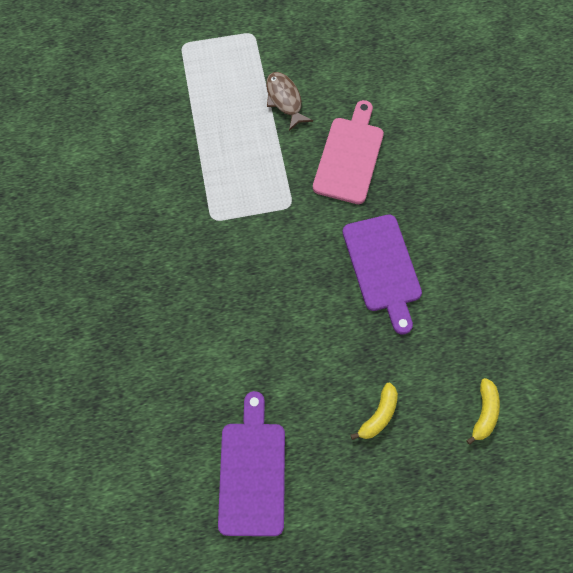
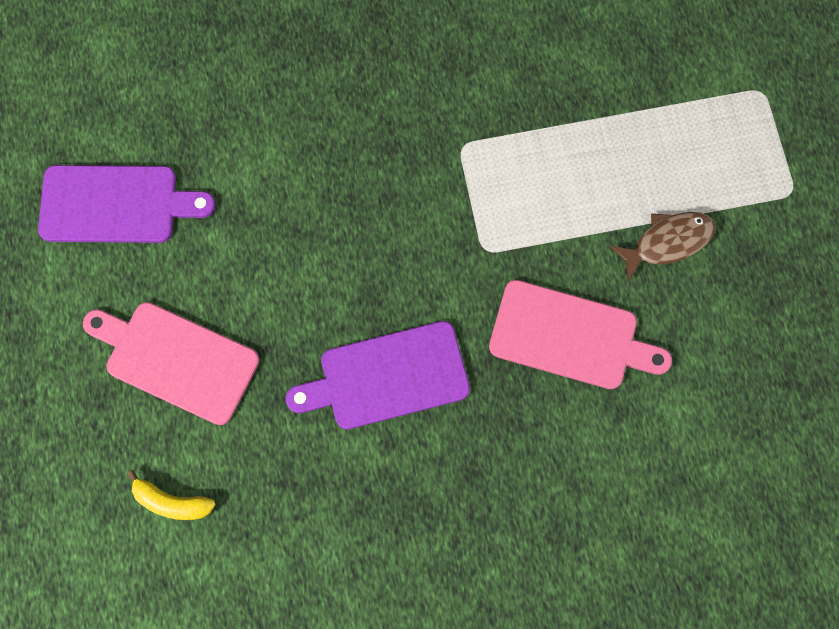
camera: 90 degrees right, 5 degrees up
(378, 415) = (176, 360): yellow banana -> pink cutting board

